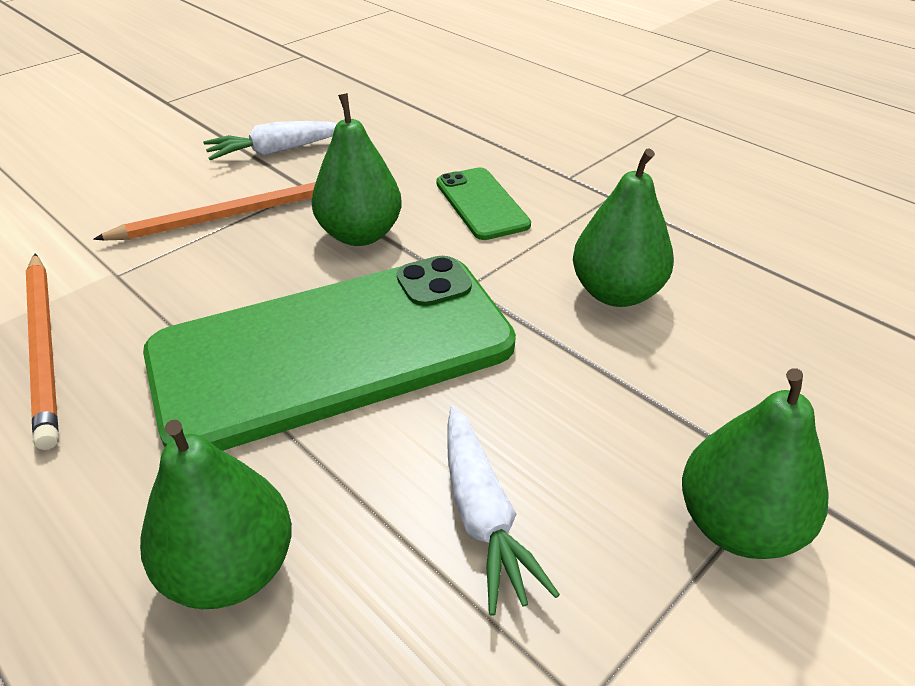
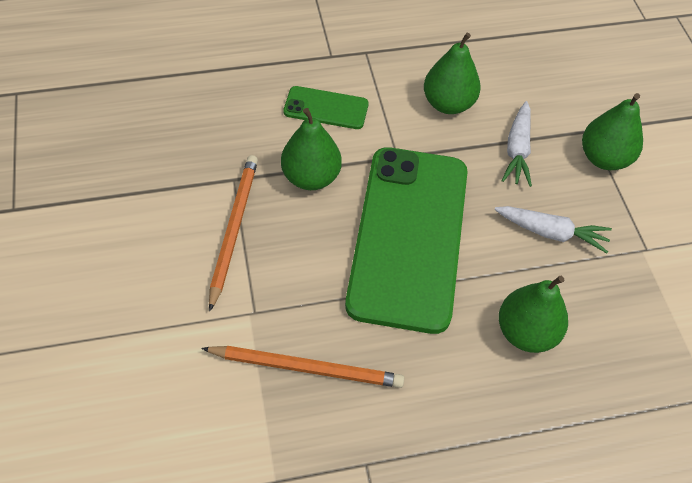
camera: 60 degrees left, 15 degrees up
(276, 151) = (167, 174): white carrot -> white carrot (517, 150)

